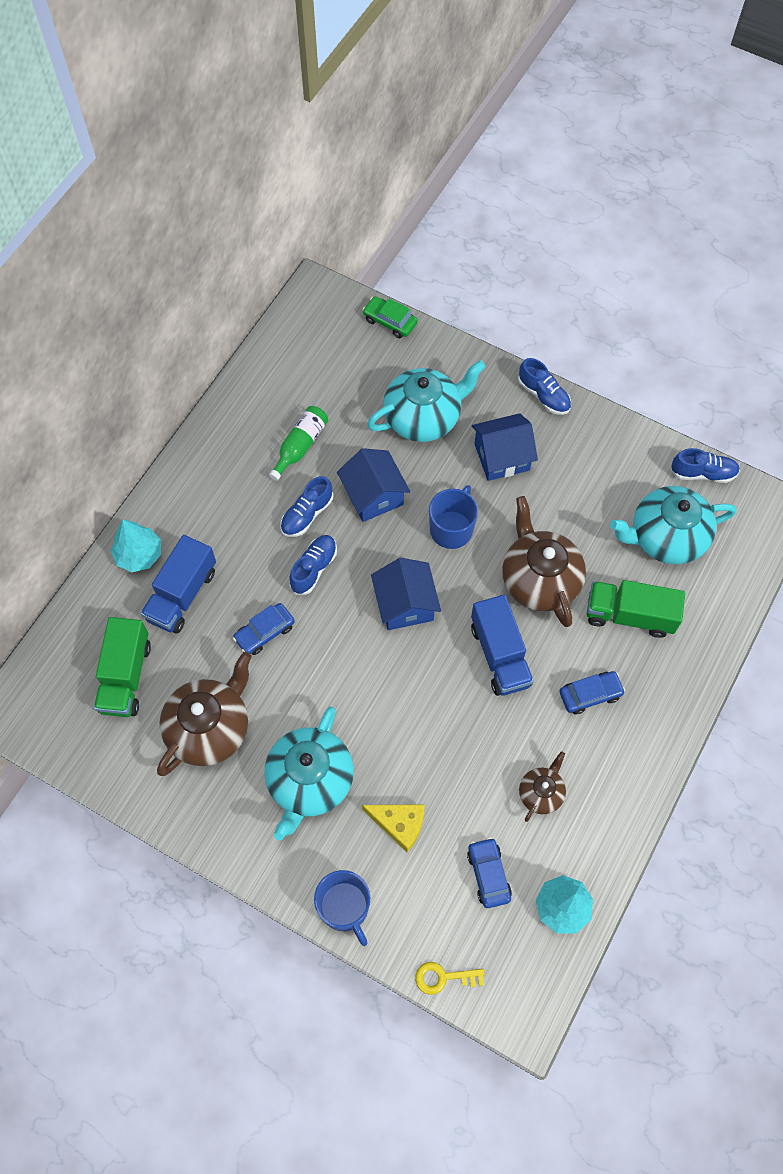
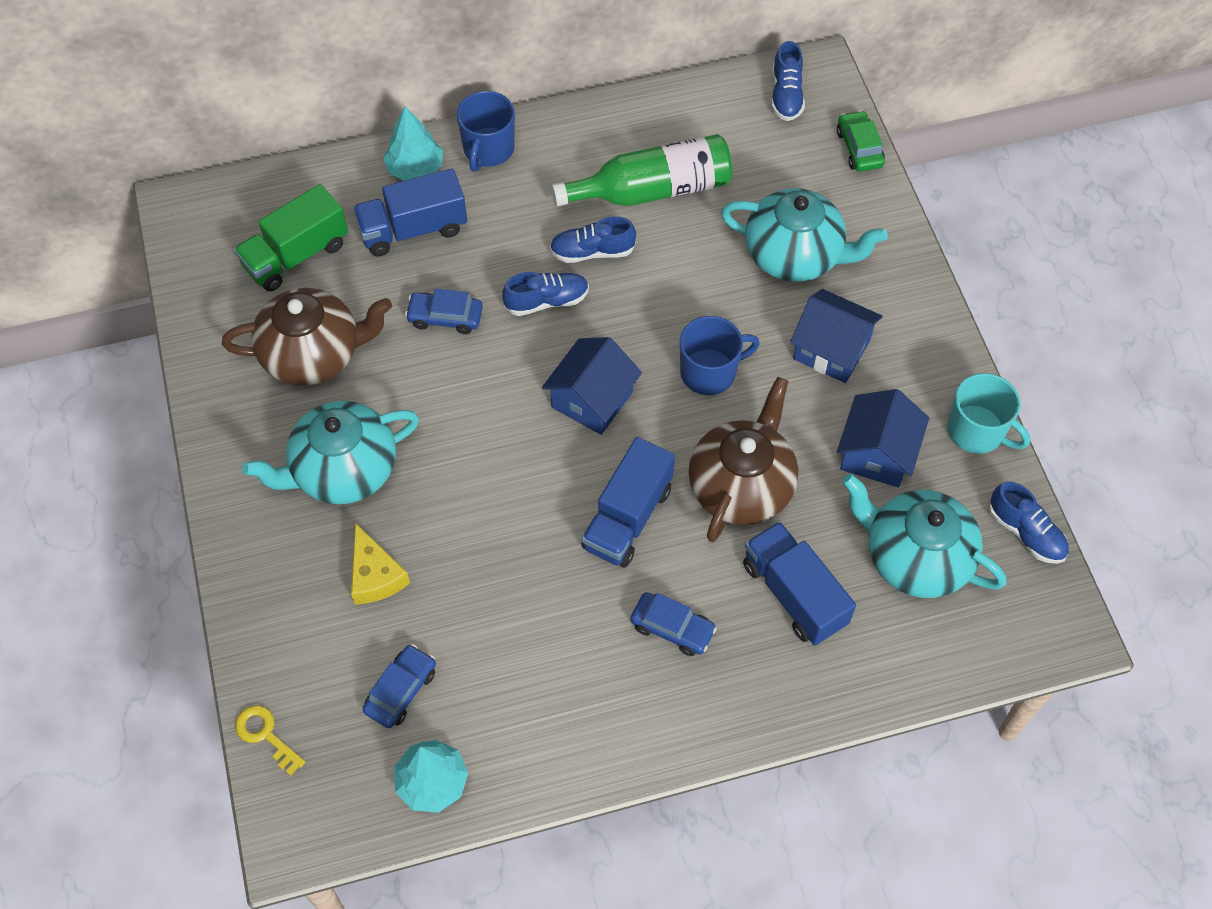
camera: 45 degrees right, 5 degrees down
(300, 446) = (652, 190): green bottle -> green bottle, size x1.66
(344, 908) = (253, 598): blue mug -> blue mug (488, 149)
(373, 495) = (670, 284): blue house -> blue house (877, 453)
(541, 793) = (527, 668): brown teapot -> none
(543, 395) = (938, 329): blue shoe -> blue shoe (786, 95)
(622, 438) = (977, 431): none -> turquoise mug
(629, 615) = (794, 594): green truck -> blue truck

